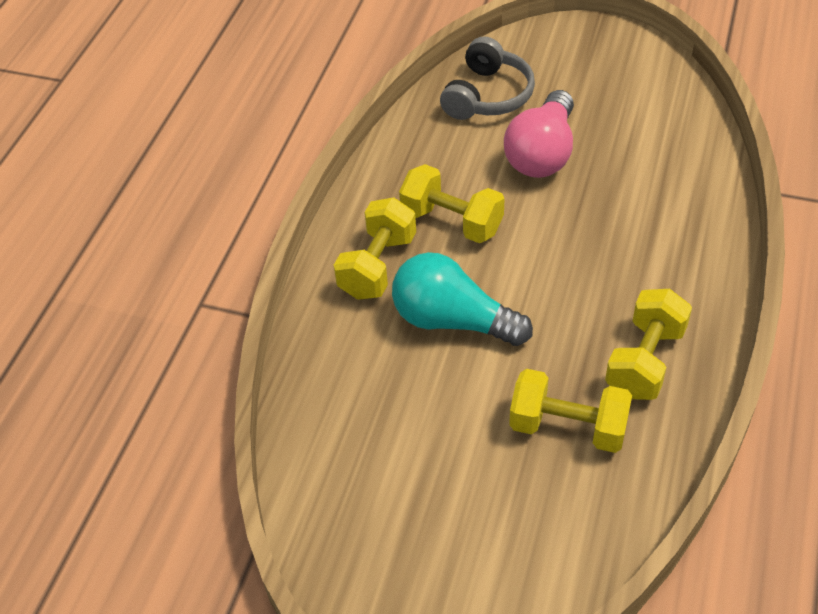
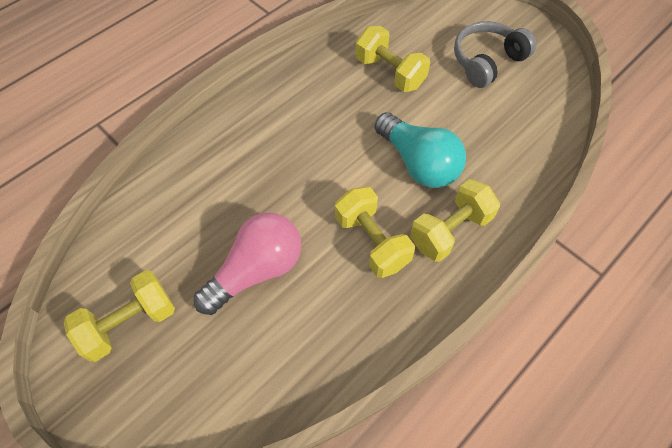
camera: 155 degrees left, 10 degrees up
(487, 95) = (251, 368): grey headphones -> grey headphones (487, 61)
(644, 361) = (318, 86): yellow dumbbell -> yellow dumbbell (129, 323)

